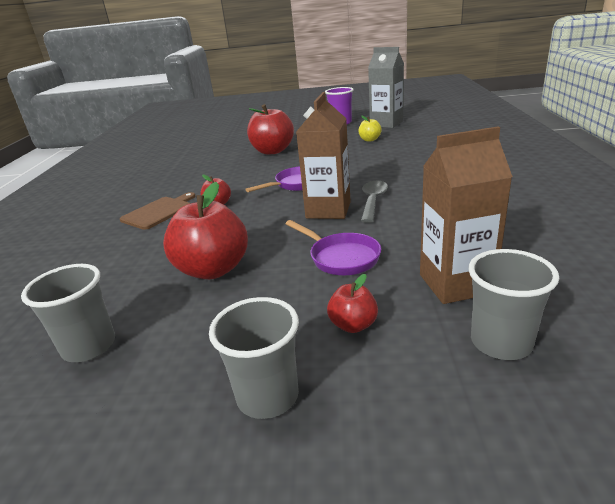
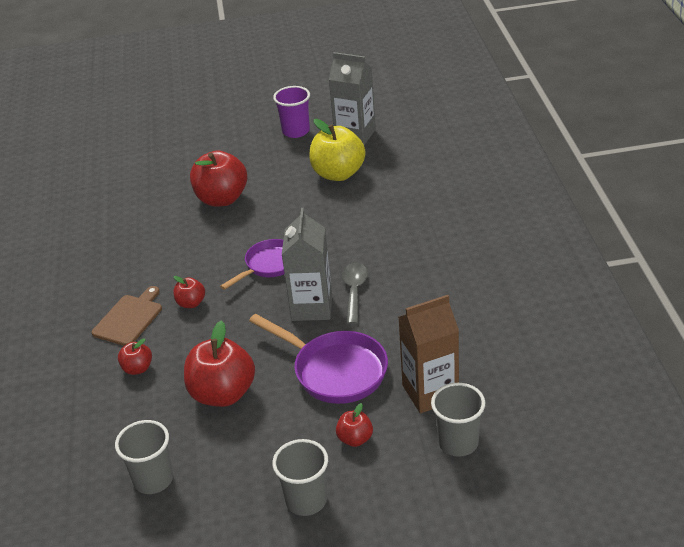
camera: 10 degrees left, 10 degrees up
(142, 245) = (137, 368): none -> red apple
(328, 210) = (312, 307): brown carton -> grey carton
(341, 257) = (334, 371): purple pan -> purple pan, size x1.53
(369, 140) = (338, 174): yellow apple -> yellow apple, size x2.02

